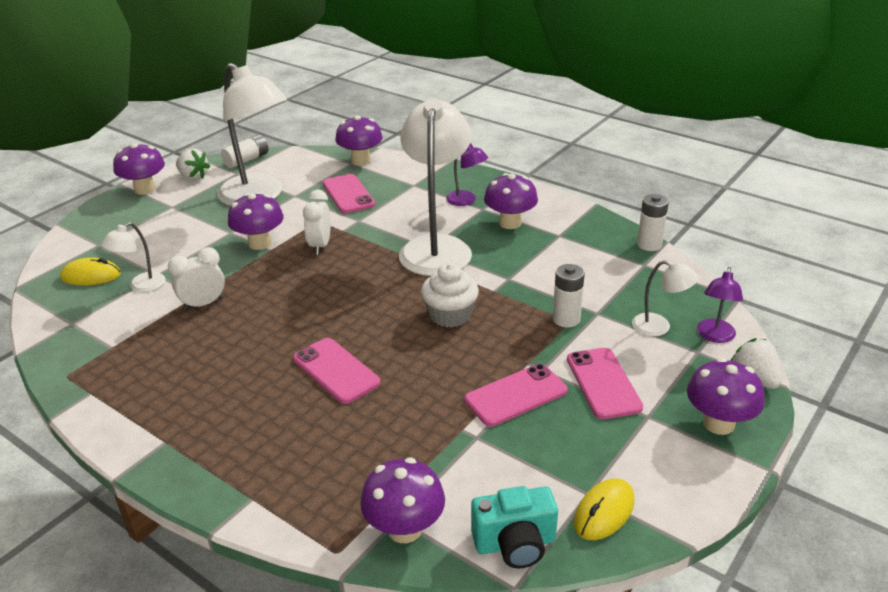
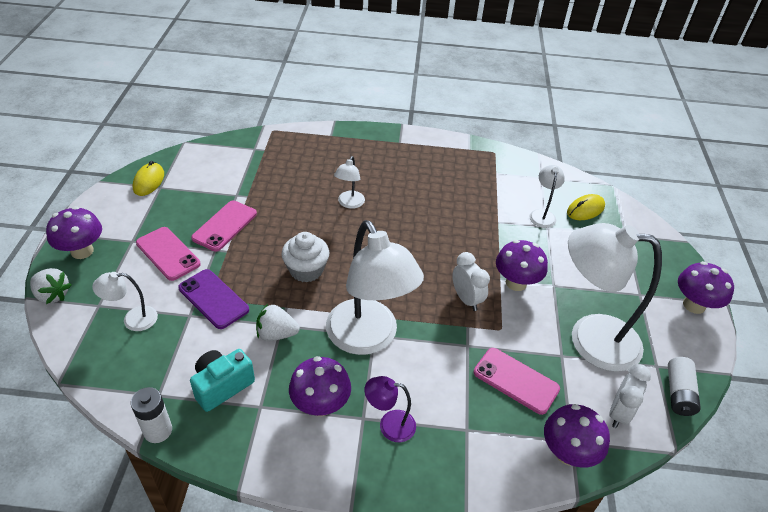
camera: 145 degrees right, 10 degrees up
(193, 177) = (684, 341): white strawberry -> white strawberry (276, 334)
(203, 304) = (483, 216): white clock -> white clock (619, 413)
(336, 371) = (349, 203): pink phone -> white lamp
(404, 529) = (248, 146): purple mushroom -> none
(515, 544) = (191, 156): turquoise camera -> turquoise camera (222, 386)
(566, 319) = (213, 299): white battery -> purple phone
(714, 336) = (83, 326): purple lamp -> none

